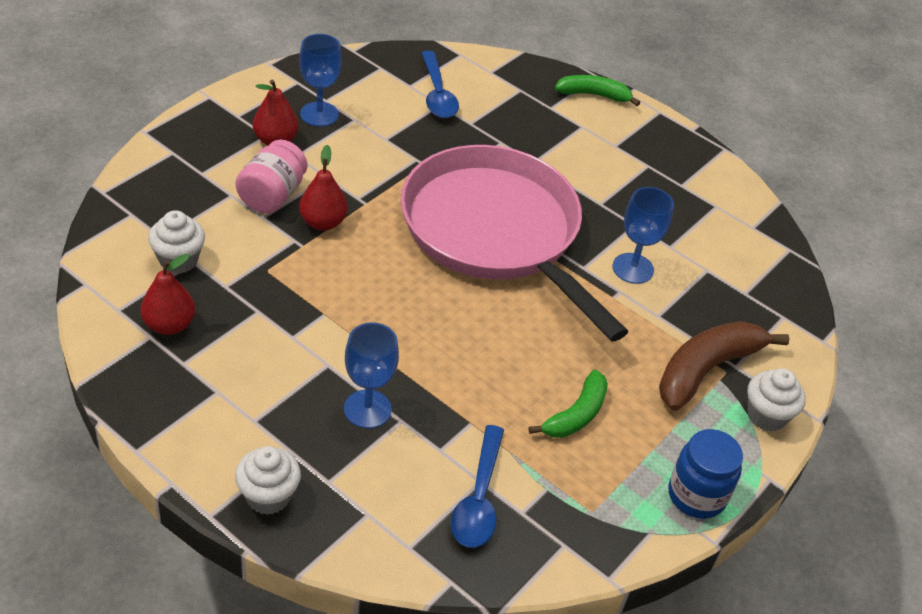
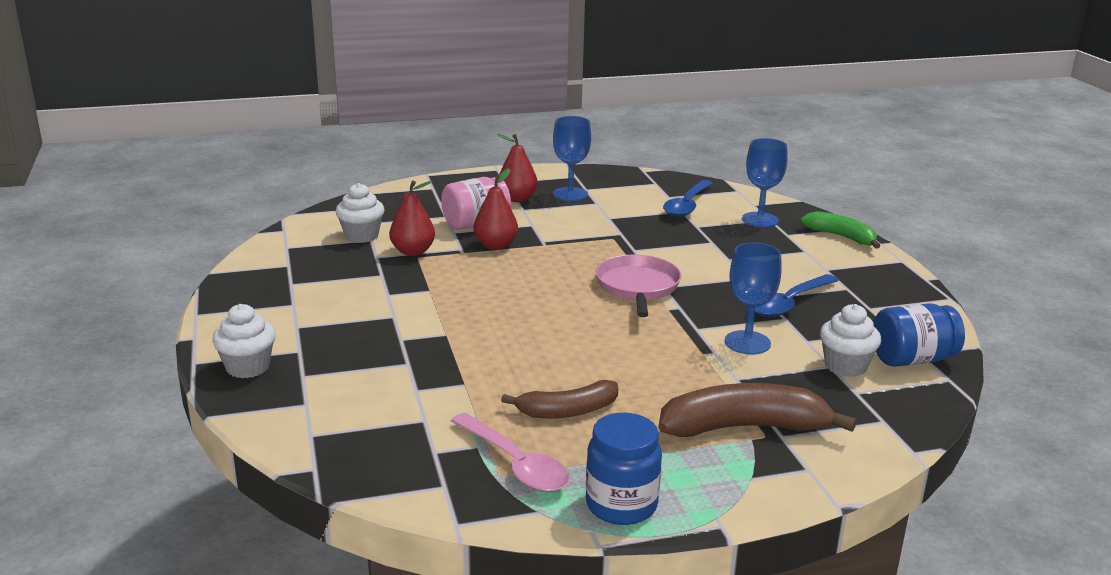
camera: 40 degrees right, 20 degrees down
(169, 325) = (309, 263): red pear -> red pear (413, 252)
(367, 409) = (389, 348): blue goblet -> blue goblet (760, 220)
(479, 498) = (408, 428): blue spoon -> blue spoon (789, 303)
(495, 232) = (638, 287): pink pan -> pink pan, size x0.47
(576, 415) = (567, 411): green banana -> brown banana
(591, 493) = (514, 463): none -> pink spoon
(752, 237) = (912, 359): none -> blue jar
(766, 416) = (774, 480): white cupcake -> white cupcake (845, 366)

